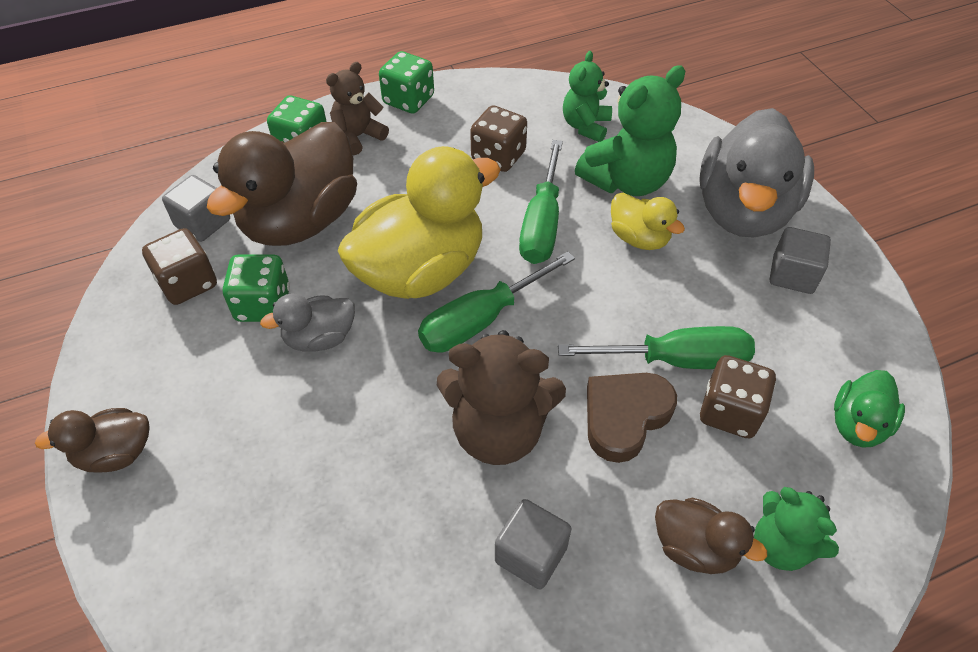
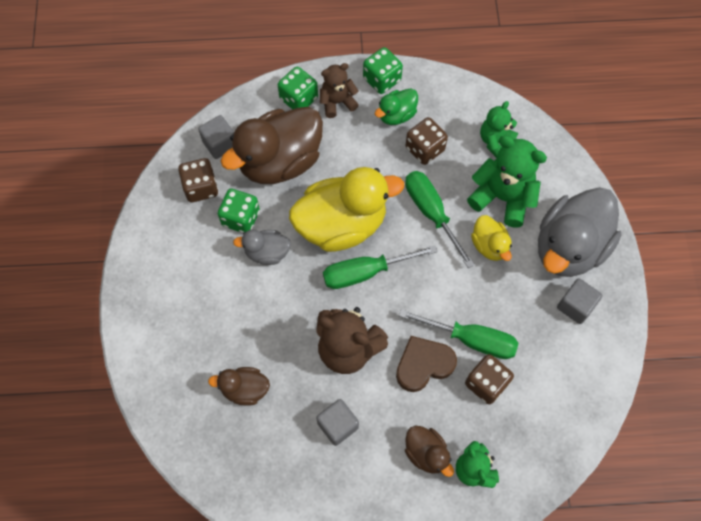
camera: 20 degrees right, 15 degrees up
(116, 453) = (138, 289): brown duck -> brown duck (245, 389)
(542, 223) = (431, 213): green screwdriver -> green screwdriver turned 120 degrees clockwise
(627, 181) = (502, 197): green teddy bear -> green teddy bear turned 135 degrees counterclockwise
(858, 425) = (558, 418): green duck -> green duck (396, 115)

